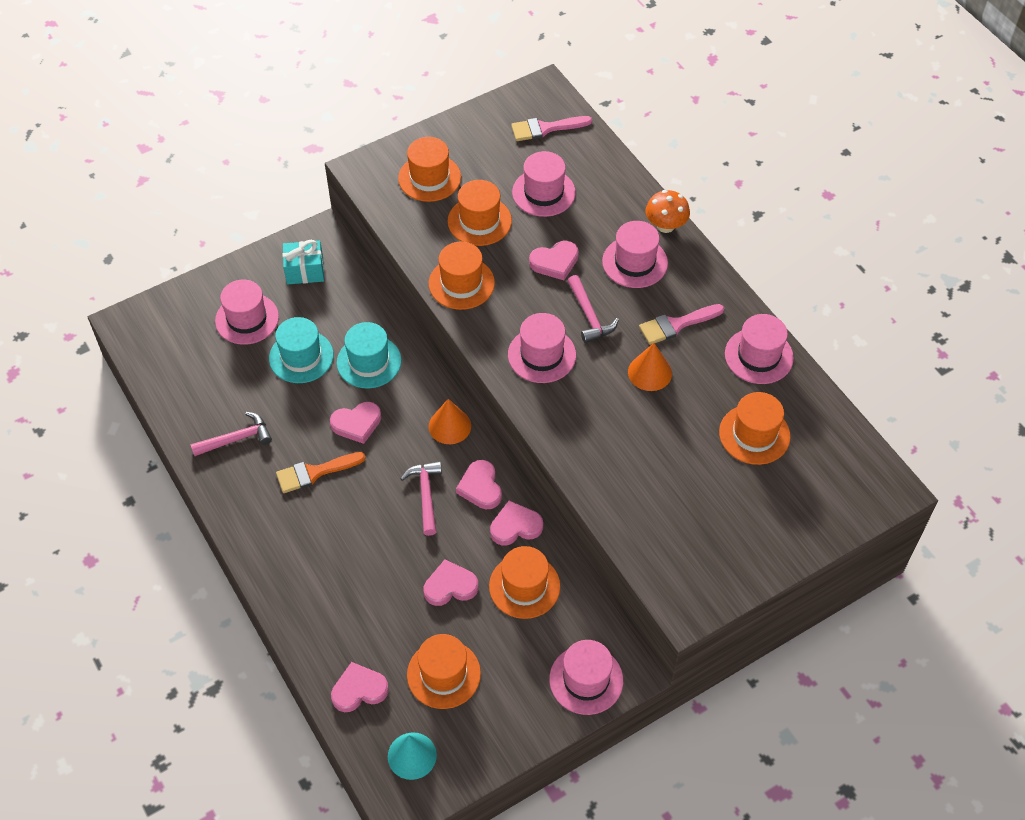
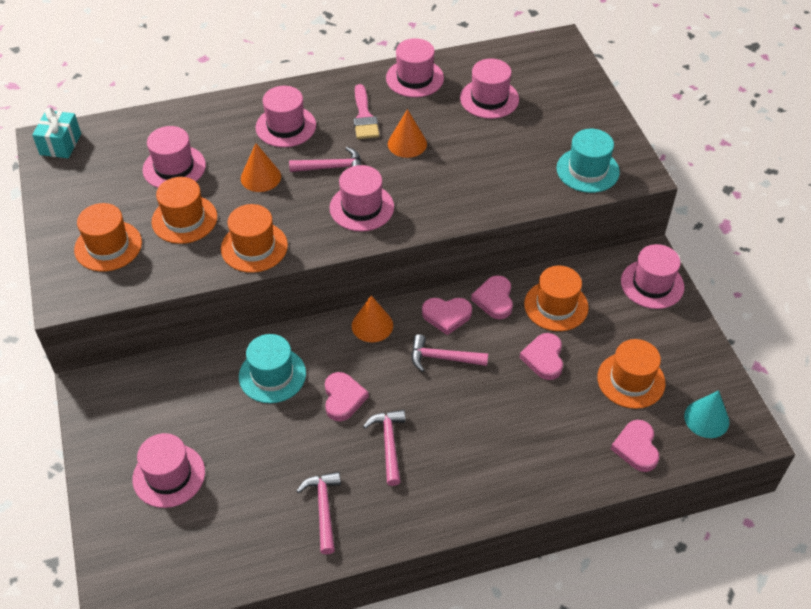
camera: 75 degrees left, 5 degrees down
(301, 357) = (241, 432): turquoise hat -> turquoise hat (587, 170)
(305, 271) = (129, 411): turquoise gift -> turquoise gift (60, 144)
(314, 473) = (389, 444): orange brush -> pink hammer
(545, 128) = (96, 150): pink brush -> none
(555, 262) = (260, 177): pink heart -> orange cone
(665, 226) = (255, 99): orange mushroom -> none
(754, 434) = (489, 99): orange hat -> pink hat

